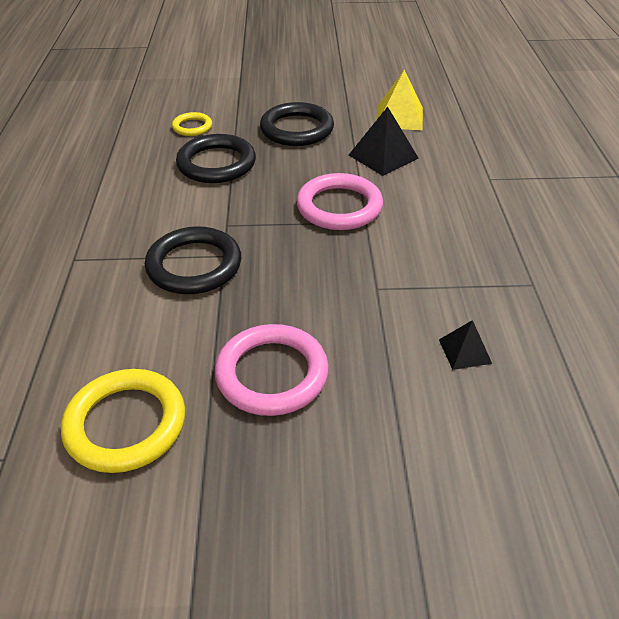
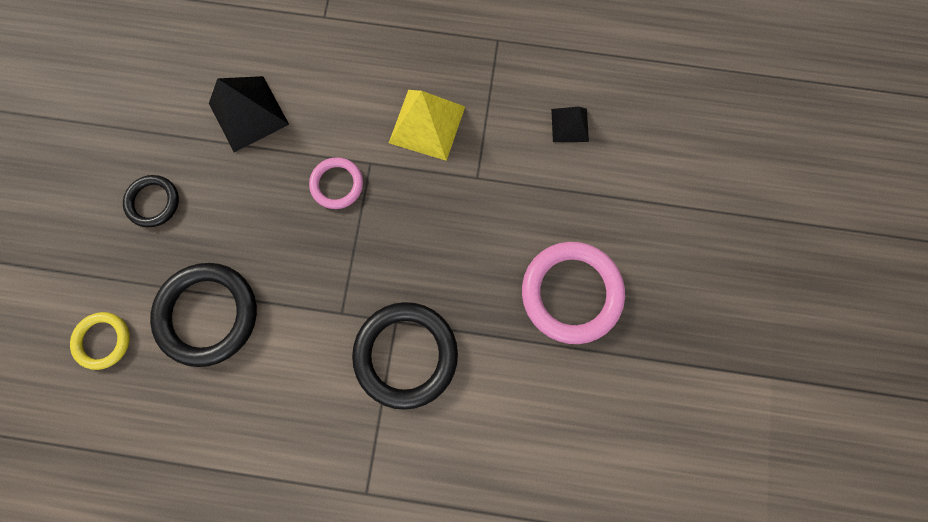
camera: 80 degrees left, 35 degrees up
(126, 424) = (610, 427): yellow ring -> none
(297, 129) = (153, 202): black ring -> black ring, size x0.55
(339, 207) = (337, 184): pink ring -> pink ring, size x0.55
(399, 117) = (163, 72): yellow pyramid -> yellow pyramid (427, 124)

